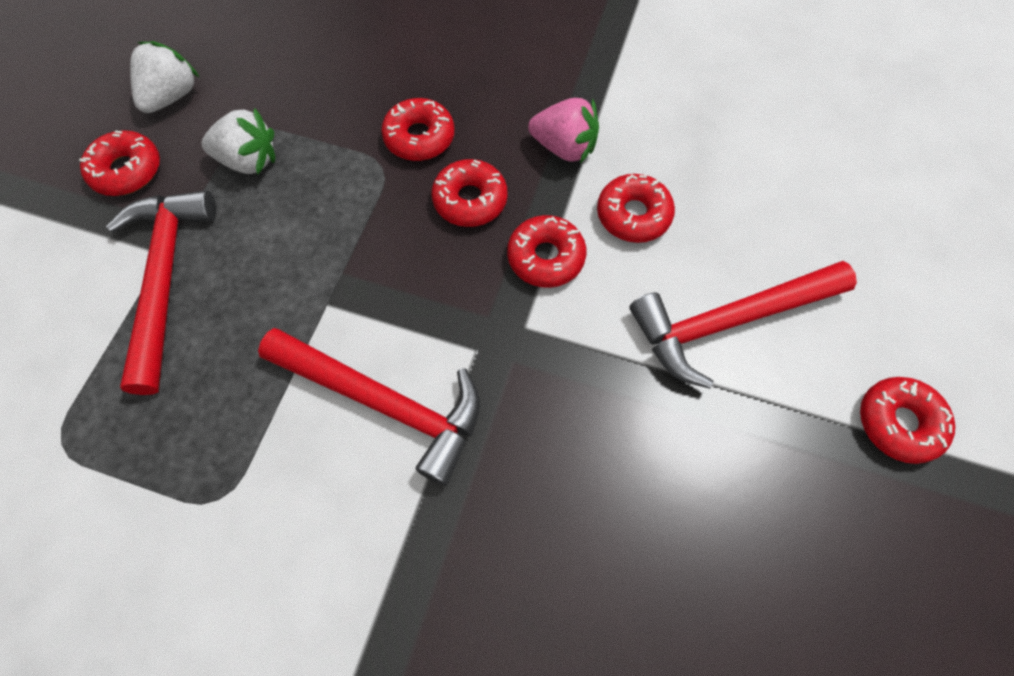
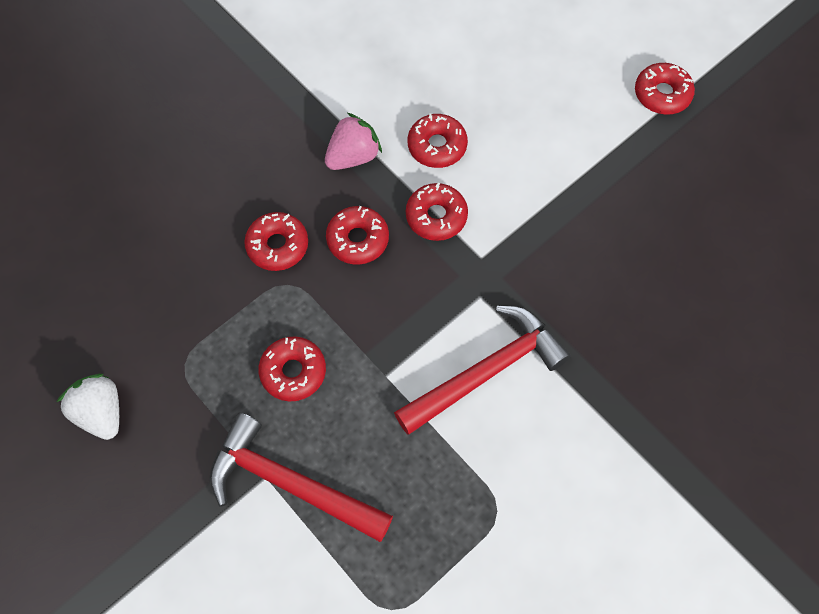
camera: 60 degrees left, 0 degrees up
(126, 170) = (159, 477): red donut -> red donut (293, 372)
(248, 160) = (214, 378): white strawberry -> none
(729, 322) = (548, 139): red hammer -> none

